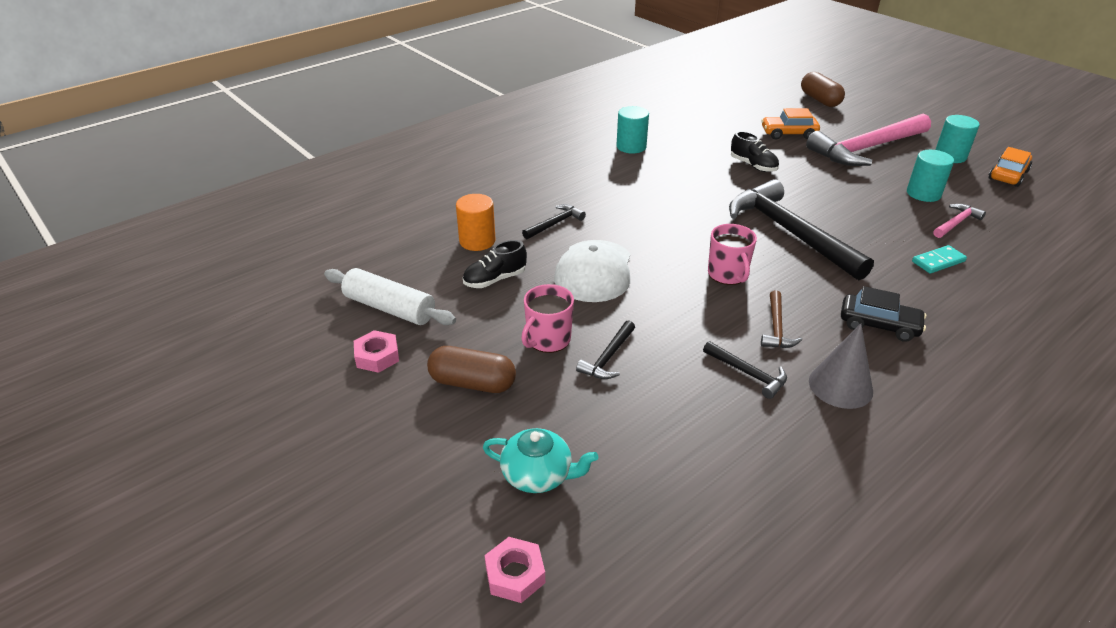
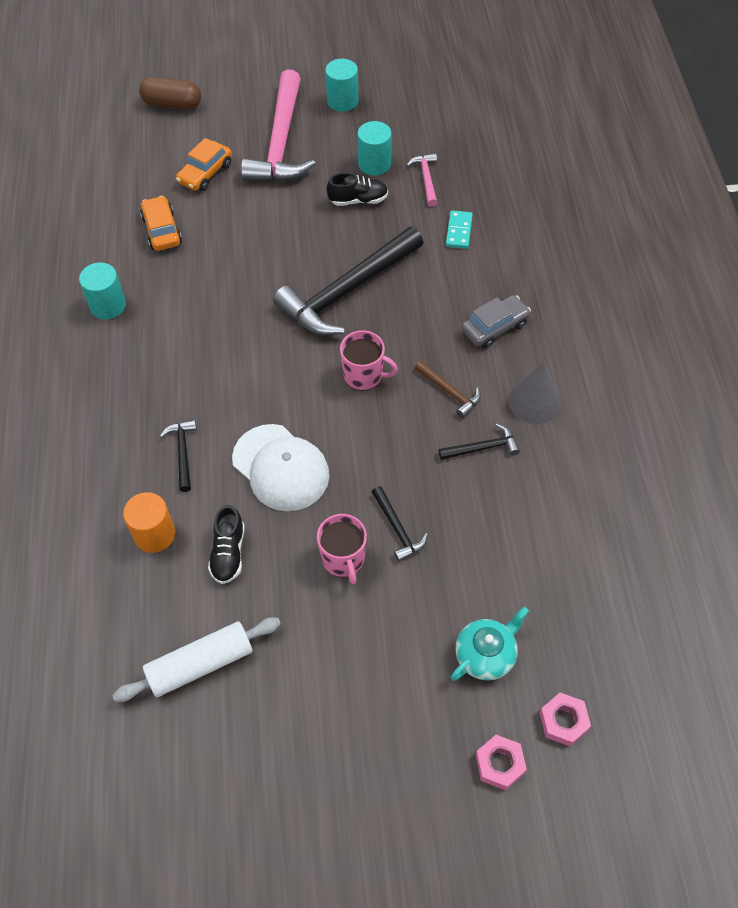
camera: 55 degrees left, 20 degrees up
(377, 356) = (263, 707): pink nut -> pink nut (499, 764)
(472, 383) = (354, 647): brown capsule -> none
(753, 165) = (230, 239): black shoe -> black shoe (358, 200)
(790, 232) = (347, 291): black hammer -> black hammer turned 45 degrees counterclockwise
(879, 325) = (495, 327): black car -> grey car
(1008, 175) = (398, 92): orange car -> orange car (162, 230)

